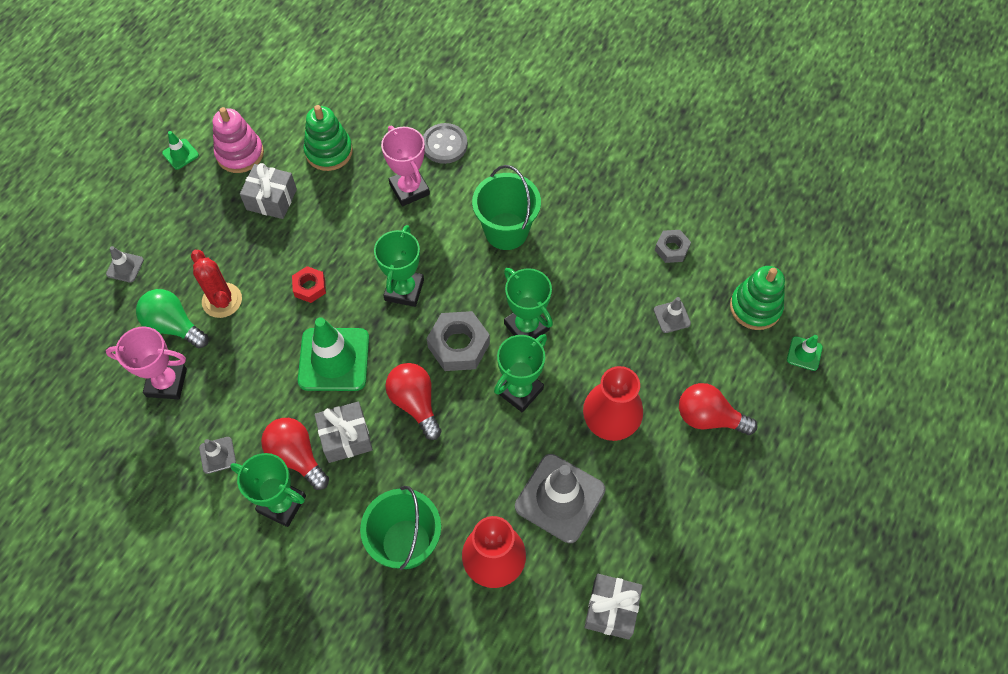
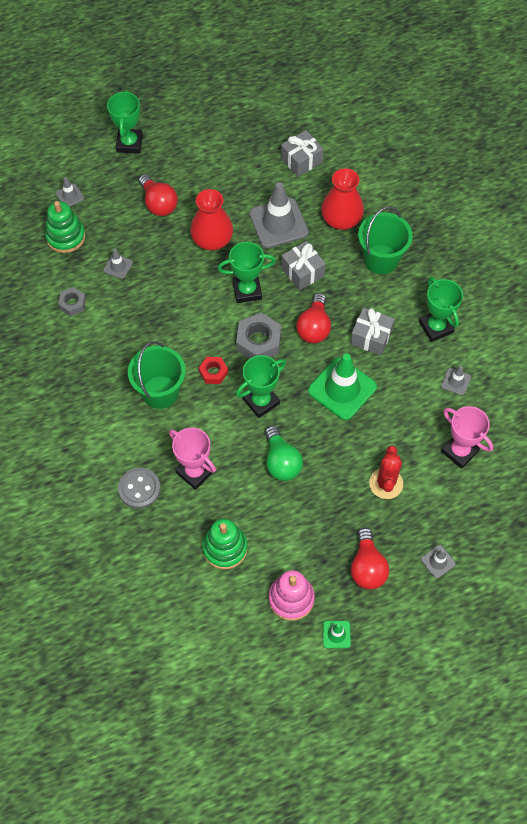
camera: 140 degrees left, 0 degrees up
(174, 326) = (430, 489): green light bulb -> green light bulb (281, 462)
(271, 199) = (296, 539): grey gift -> grey gift (302, 272)
(296, 456) = (408, 347): red light bulb -> red light bulb (367, 567)
(310, 287) = (320, 449): red nut -> red nut (213, 372)
(409, 189) = (195, 472): pink trophy -> pink trophy turned 60 degrees counterclockwise
(526, 327) = (208, 323): green trophy -> green trophy (129, 143)
(804, 353) = (70, 196): green traffic cone -> grey traffic cone

